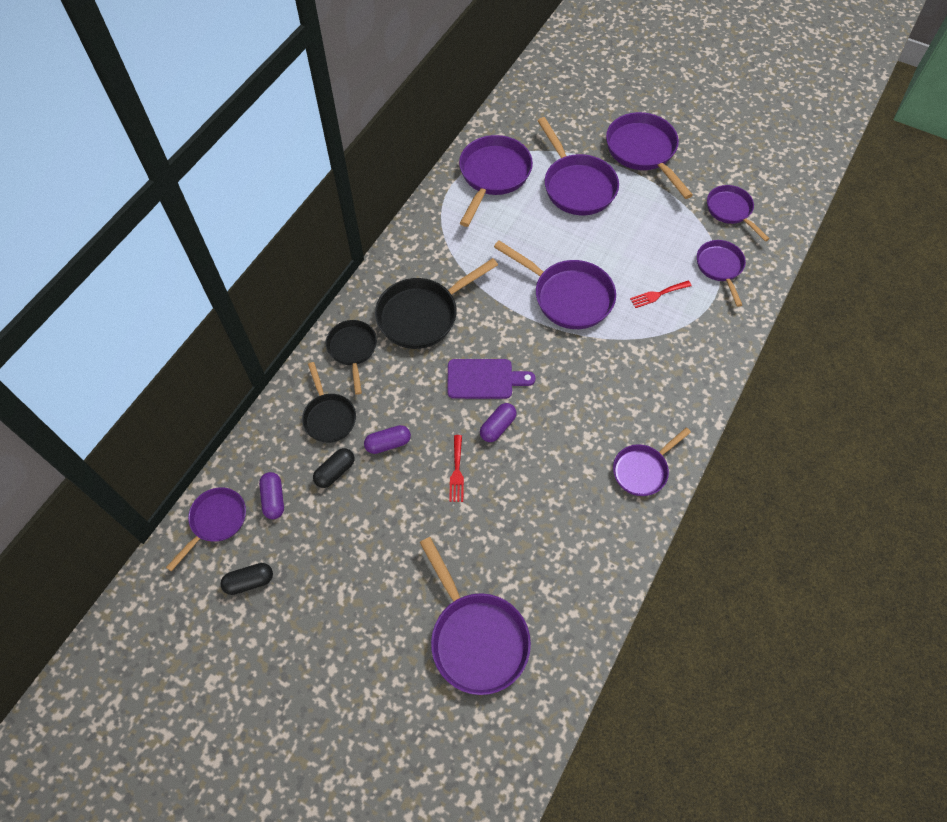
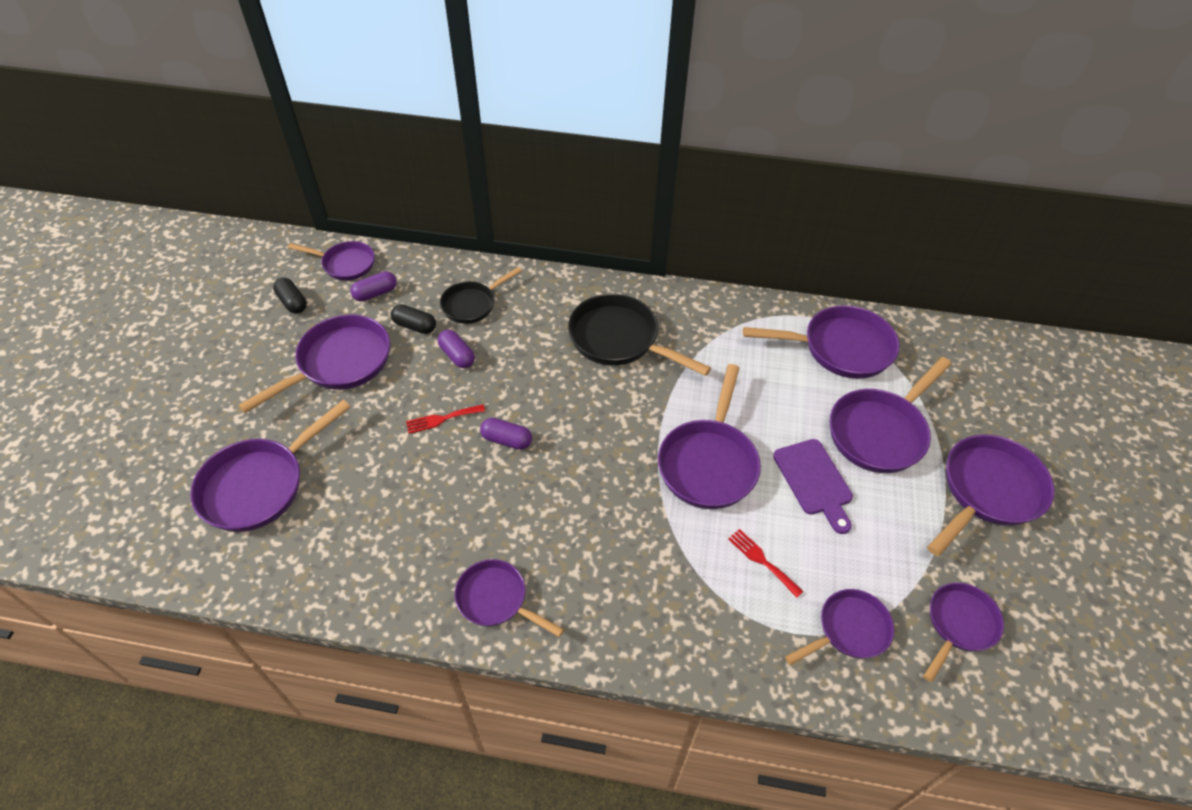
camera: 70 degrees right, 10 degrees down
(353, 349) = (554, 299): black pan -> none
(354, 547) = (339, 363): none -> purple pan
(484, 379) = (561, 412): purple cutting board -> purple cutting board (814, 481)

